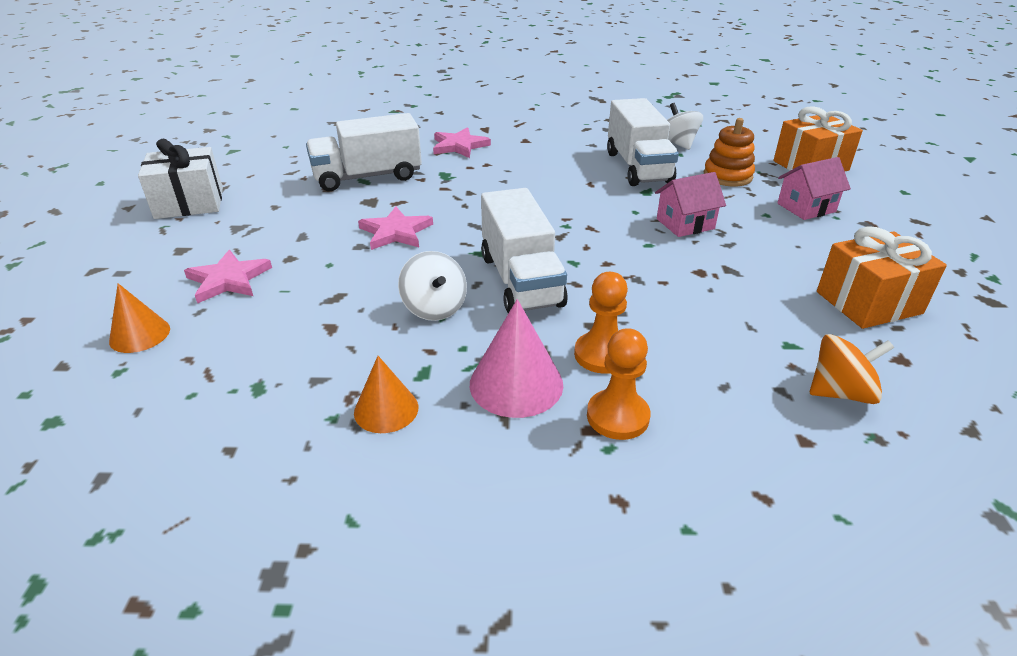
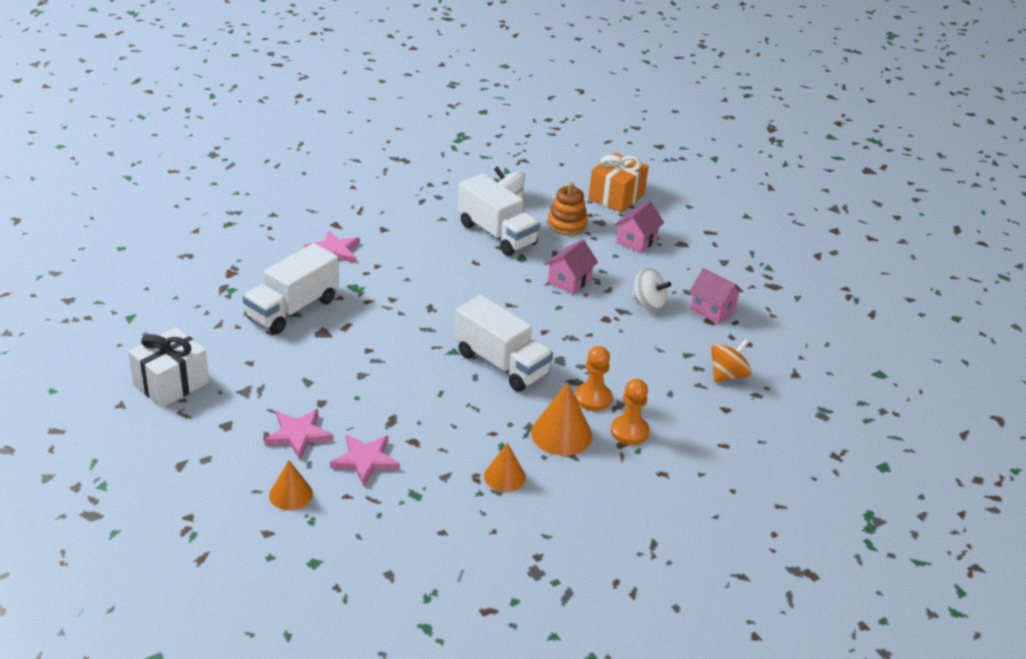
camera: 35 degrees left, 0 degrees up
(396, 232) = (375, 354): pink star -> pink star (365, 460)
(434, 308) = (466, 404): white spinning top -> white spinning top (648, 304)
(516, 384) = (561, 434): pink cone -> orange cone
(868, 302) = (712, 309): orange gift -> pink house

